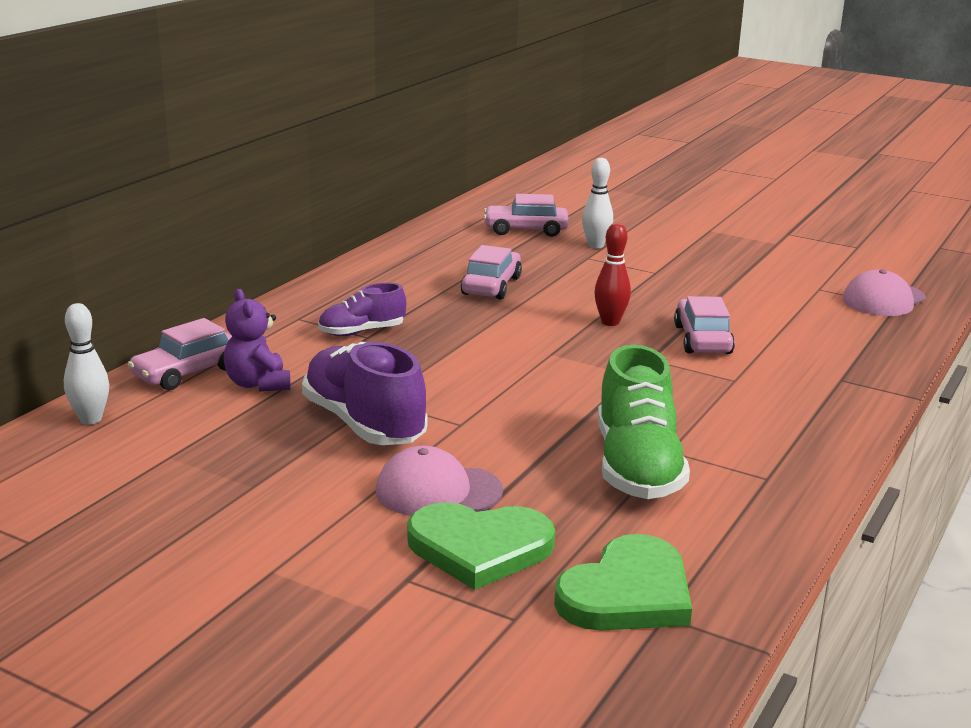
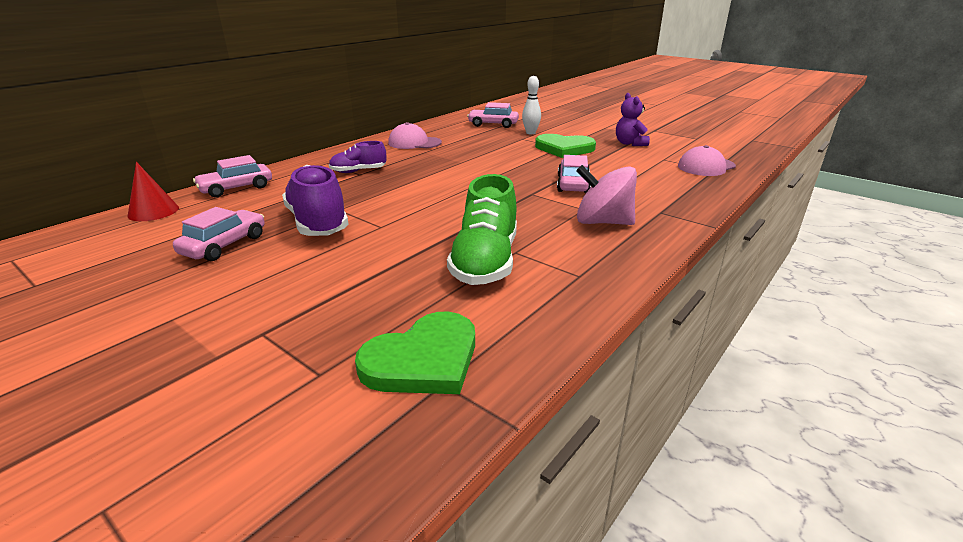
camera: 10 degrees right, 5 degrees up
(90, 419) = (153, 211): white bowling pin -> red cone
(258, 384) = (272, 196): purple teddy bear -> purple teddy bear (629, 143)
(438, 491) = (333, 269): pink cap -> pink cap (414, 143)
(479, 548) = (333, 313): green heart -> green heart (564, 148)
(491, 286) = (454, 151): pink car -> pink car (224, 245)
(610, 322) = (517, 172): red bowling pin -> none
(768, 399) = (602, 222): none -> pink spinning top

